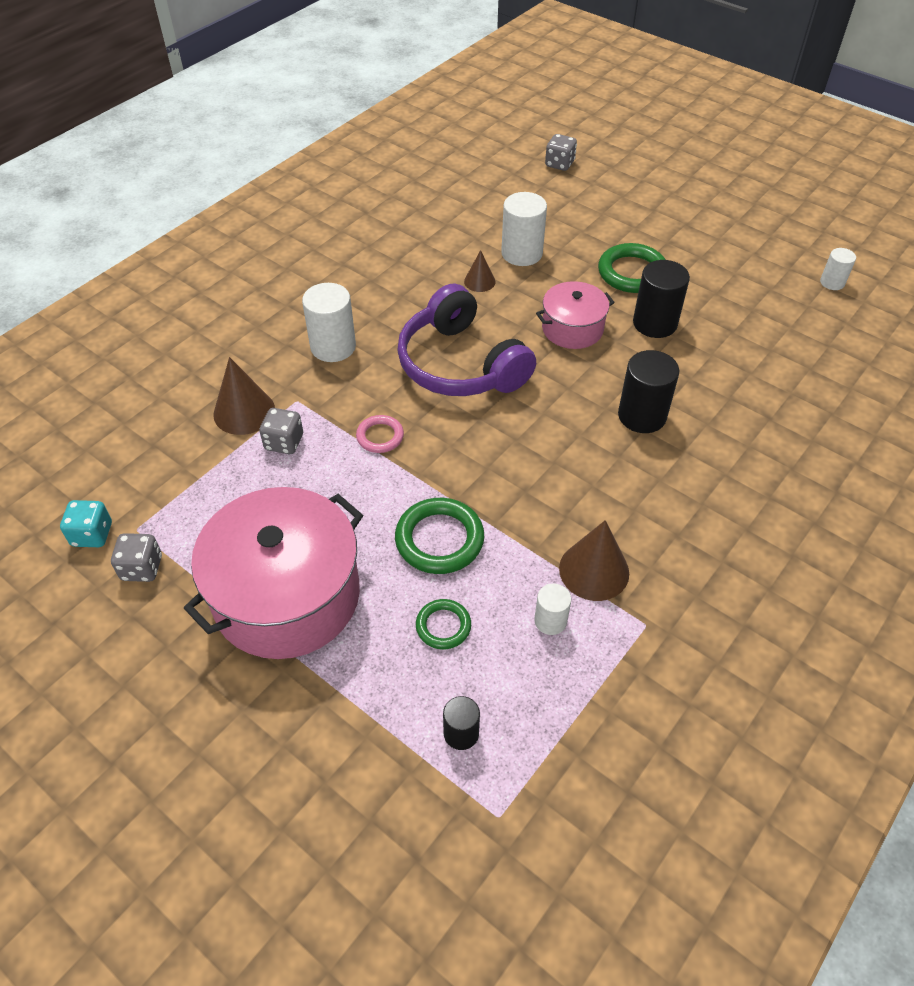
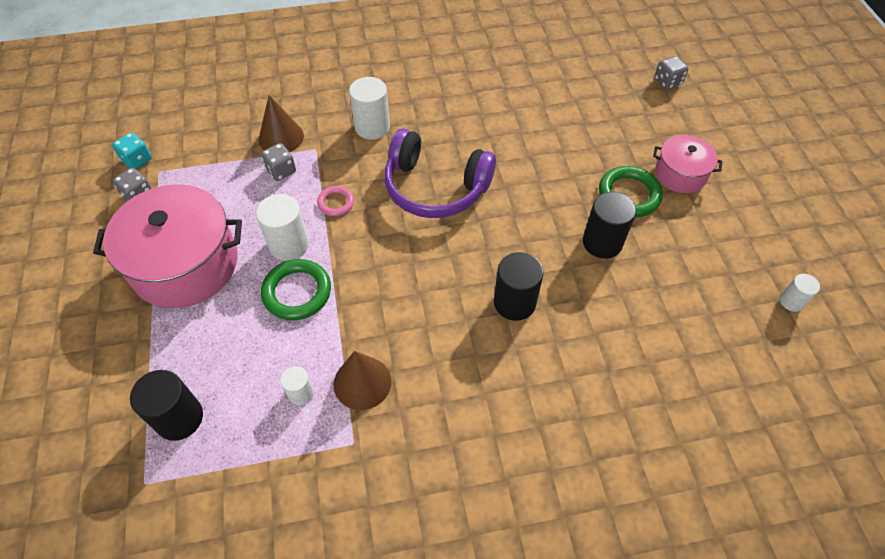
camera: 40 degrees right, 5 degrees up
(443, 626) = (240, 347): green ring -> none
(461, 364) = (435, 187): purple headphones -> purple headphones turned 75 degrees counterclockwise
(461, 733) = (179, 418): black cylinder -> black cylinder, size x1.76
(479, 281) = (511, 137): brown cone -> none
(522, 253) = (563, 134): white cylinder -> white cylinder (289, 245)
(572, 328) = (537, 209): pink pot -> pink pot (680, 174)

